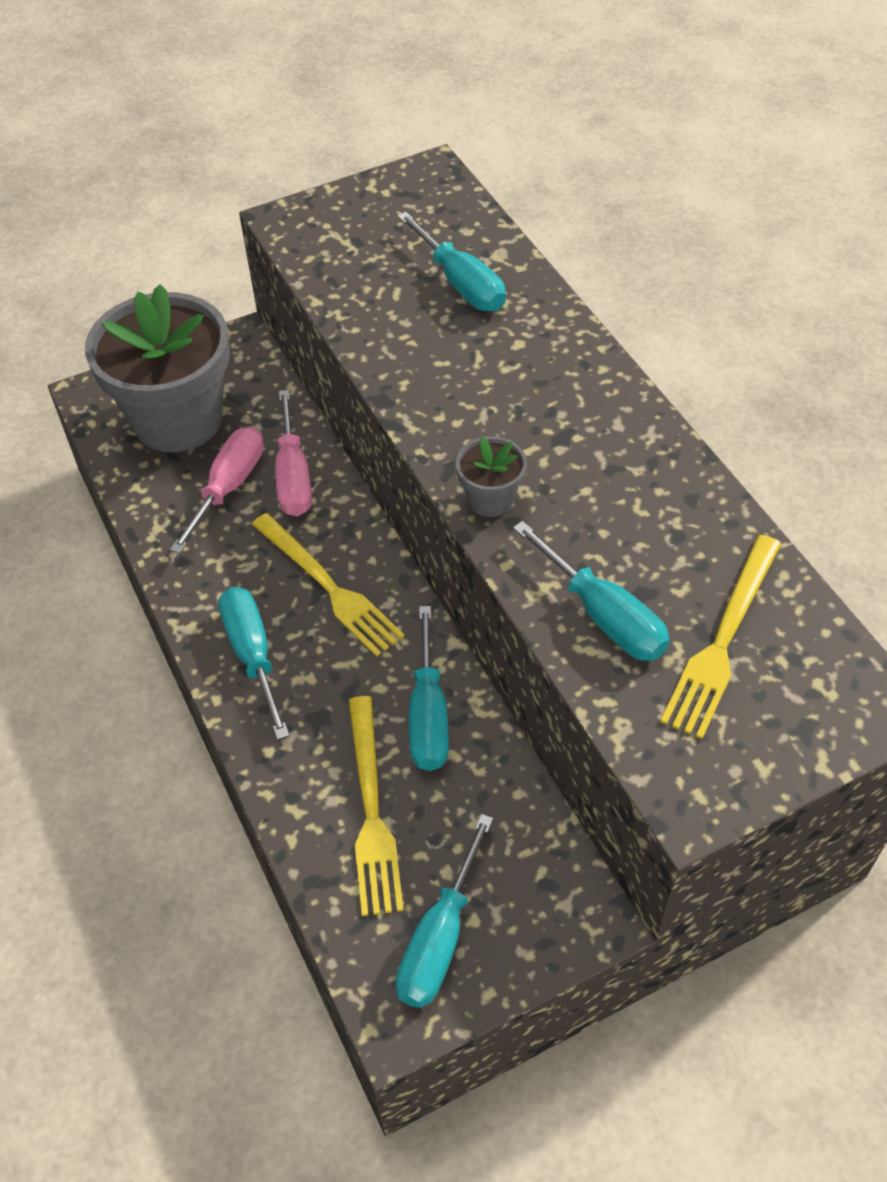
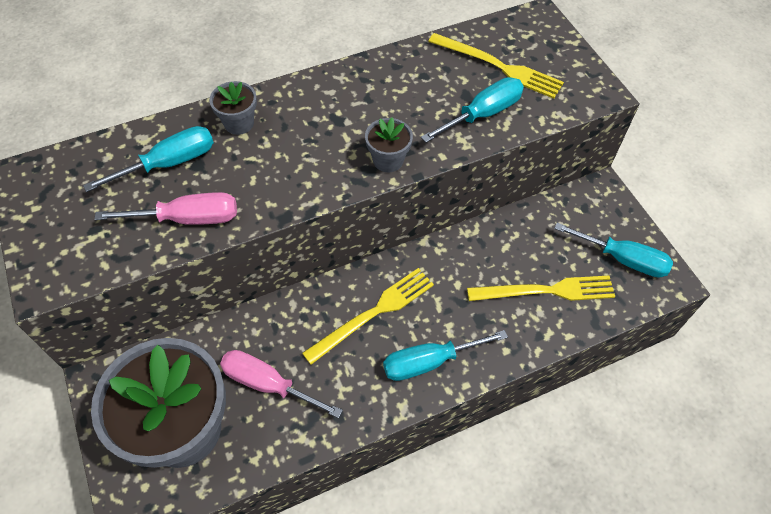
camera: 90 degrees left, 5 degrees up
(293, 476) = (265, 337): pink screwdriver -> pink screwdriver (188, 219)
(428, 714) = (478, 258): turquoise screwdriver -> none
(538, 336) = (239, 123): none -> grey flower pot

